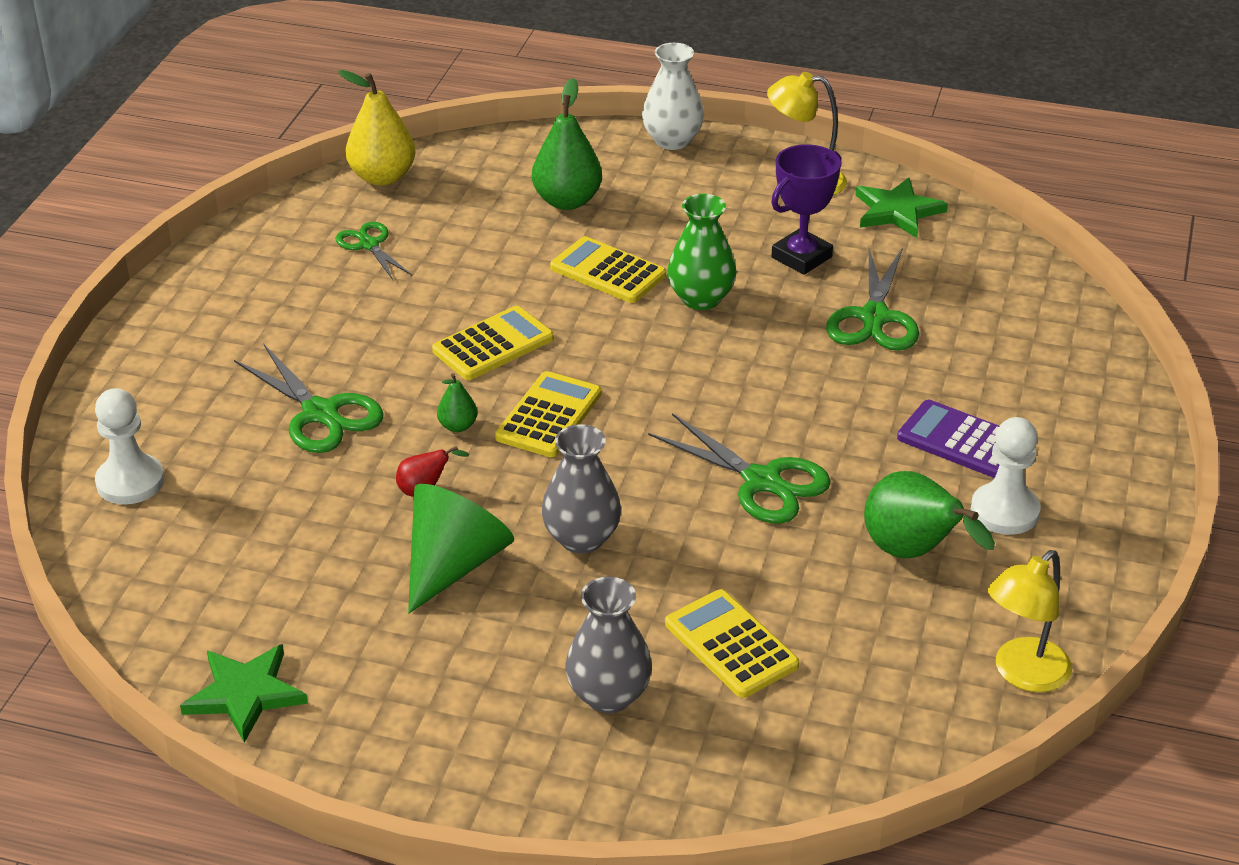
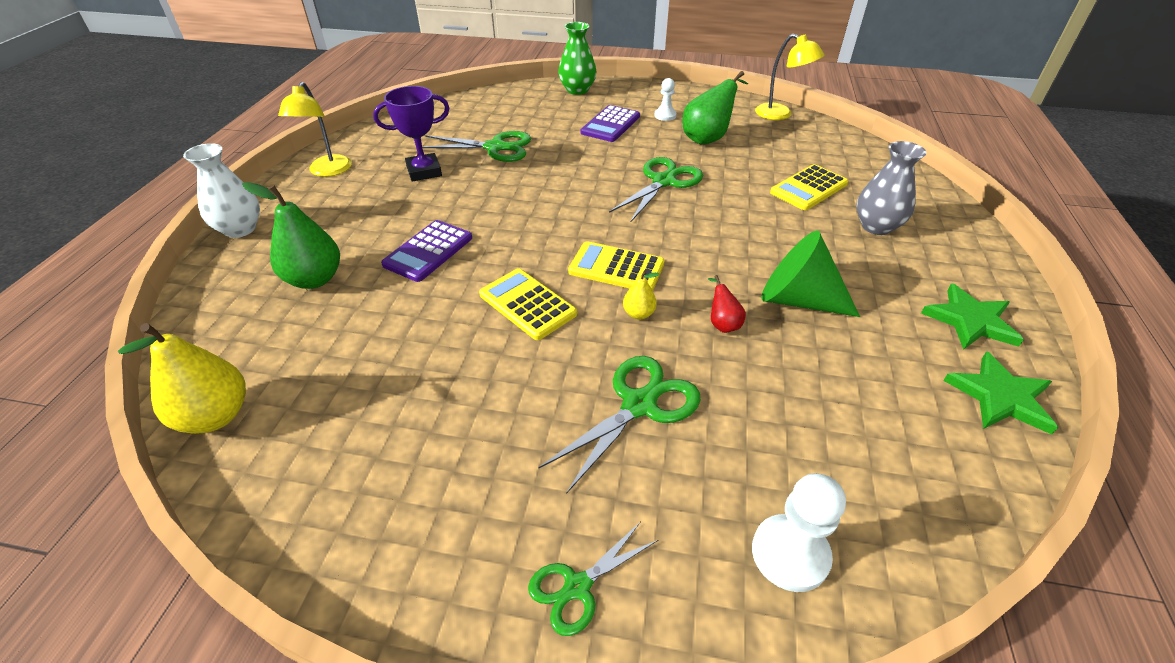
camera: 95 degrees left, 5 degrees up
(369, 244) = (352, 409): green scissors -> green scissors (577, 587)
(458, 426) = (638, 314): green pear -> yellow pear
(581, 538) = (744, 245): grey vase -> none
(608, 271) = (428, 251): yellow calculator -> purple calculator
(701, 298) = (469, 208): green vase -> green vase (577, 90)
(801, 257) = (424, 171): purple trophy -> purple trophy turned 60 degrees counterclockwise
(897, 211) = (377, 140): green star -> green star (970, 320)
(1004, 511) = (665, 115): white pawn -> white pawn, size x0.62

